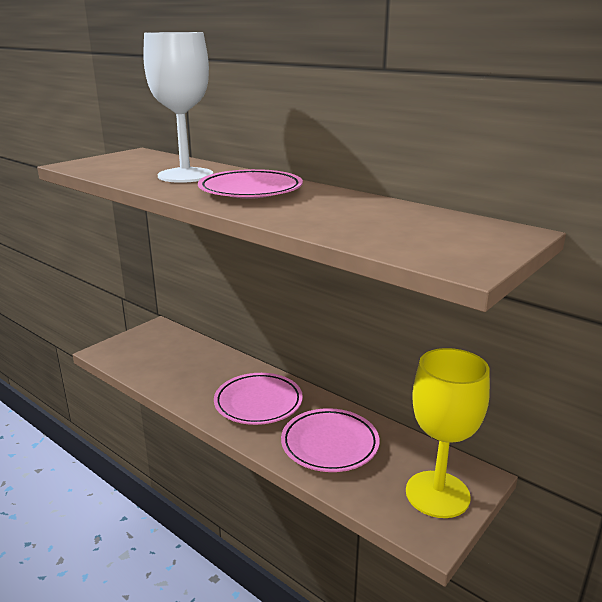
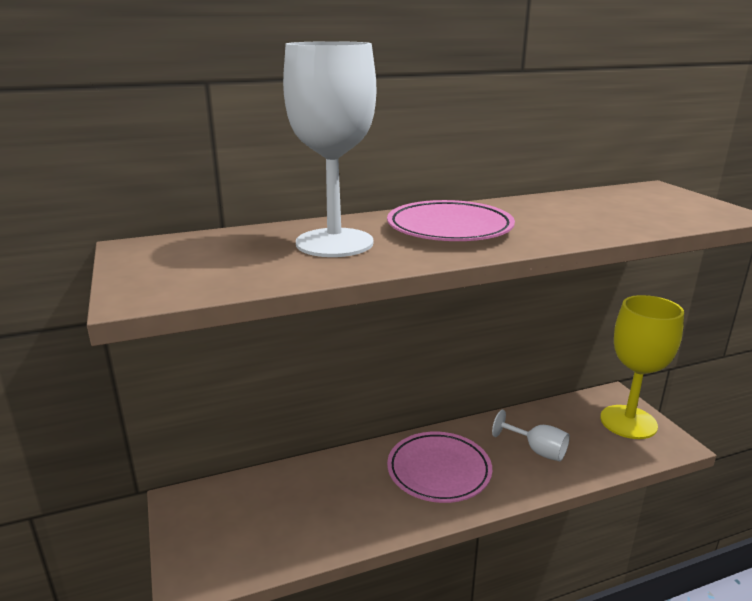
camera: 60 degrees left, 0 degrees up
(329, 444) = (537, 450): pink plate -> white goblet

